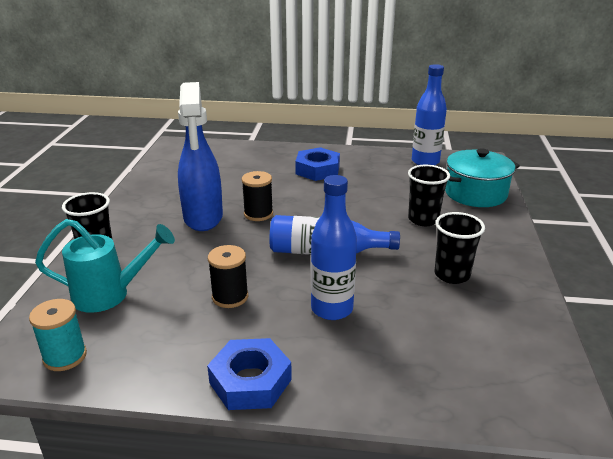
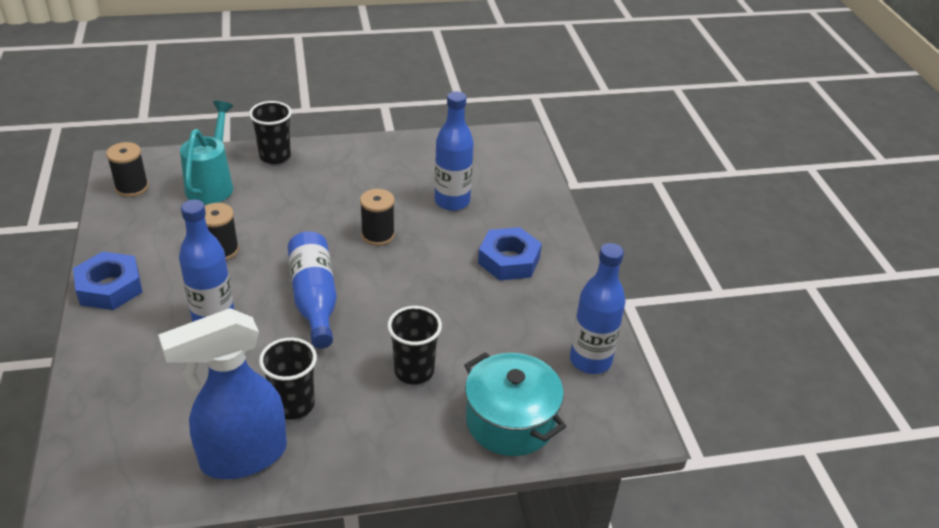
camera: 70 degrees right, 10 degrees up
(65, 357) = (132, 187): turquoise spool -> black spool
(110, 294) = (212, 184): turquoise watering can -> turquoise watering can turned 150 degrees counterclockwise
(203, 218) = (355, 200): blue spray bottle -> blue spray bottle (242, 457)
(236, 179) = (452, 201): none -> blue bottle

